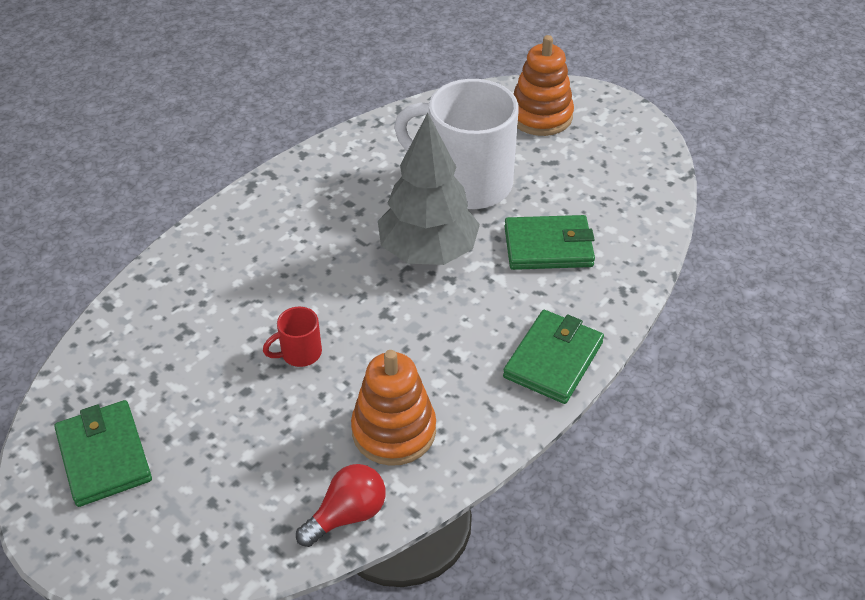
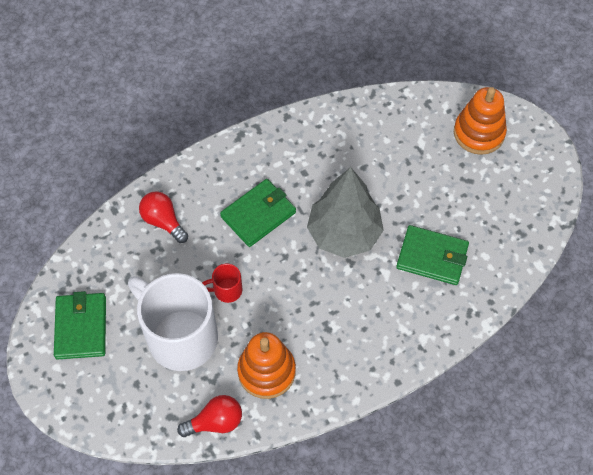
camera: 20 degrees right, 15 degrees up
(182, 300) = (163, 221): none -> red light bulb
(466, 183) = (395, 180): white mug -> white mug (180, 337)
(553, 360) = (394, 353): green wallet -> green wallet (258, 214)

